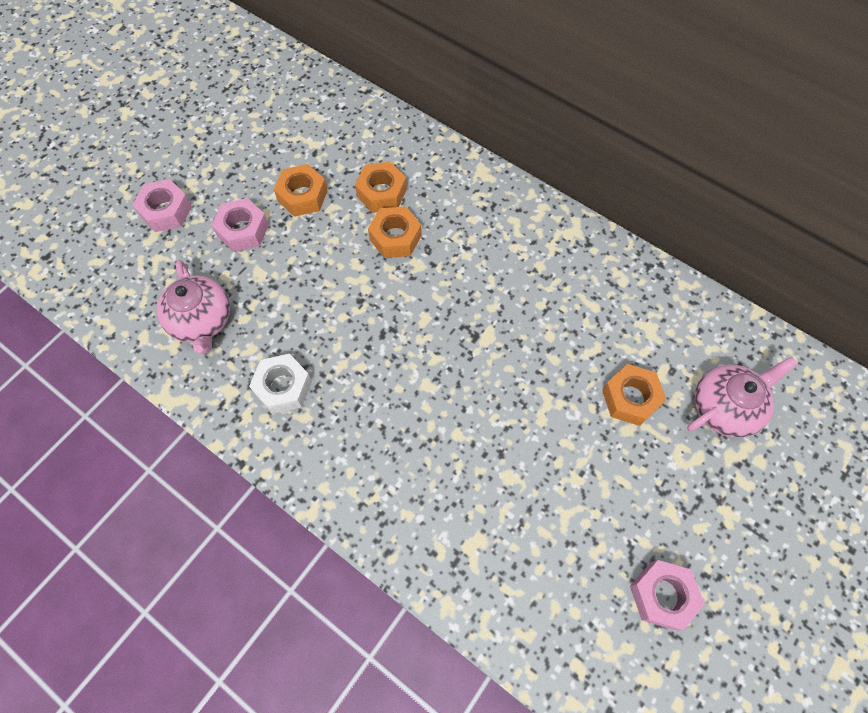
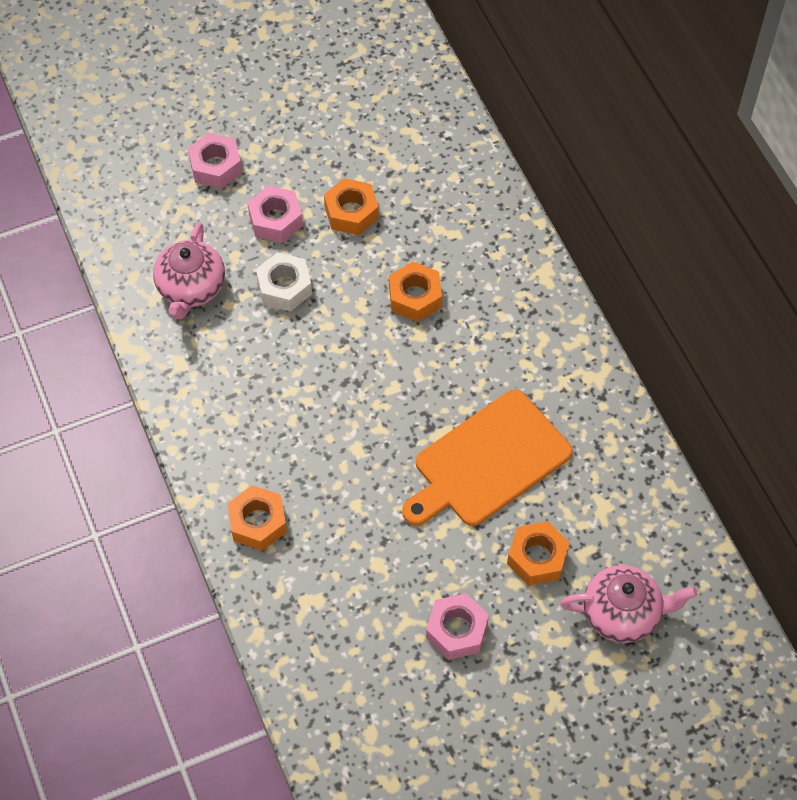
camera: 30 degrees right, 5 degrees down
(283, 387) = (228, 384): white nut -> white nut (284, 287)
(381, 193) = (430, 246): orange nut -> orange nut (258, 522)
(539, 339) = (488, 461): none -> orange cutting board
(662, 595) = (445, 729): pink nut -> pink nut (456, 630)

